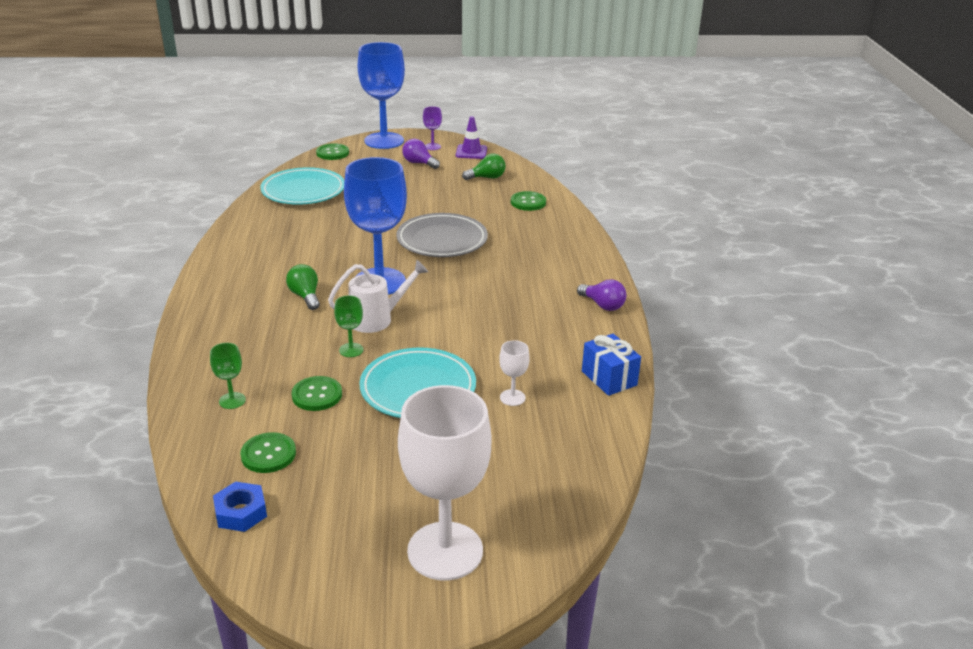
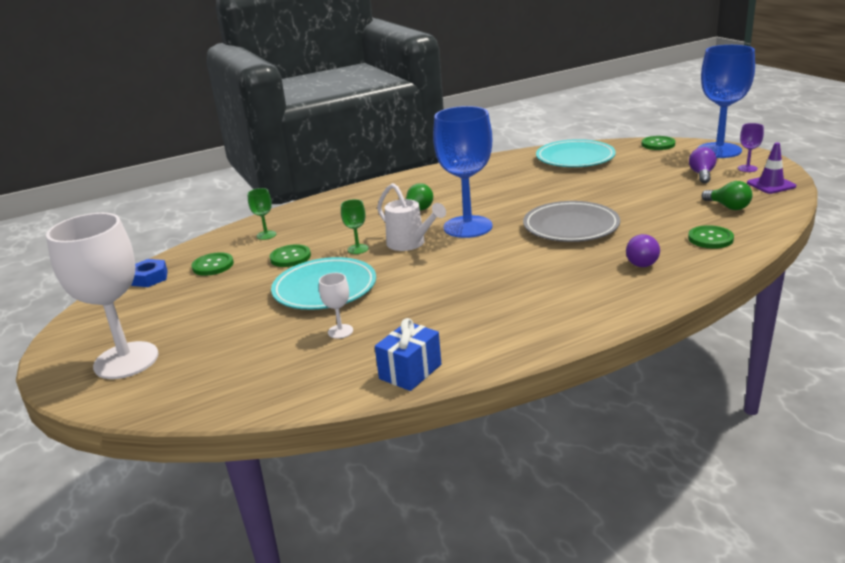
camera: 70 degrees right, 5 degrees down
(603, 305) = (547, 333): purple light bulb -> purple light bulb (642, 261)

